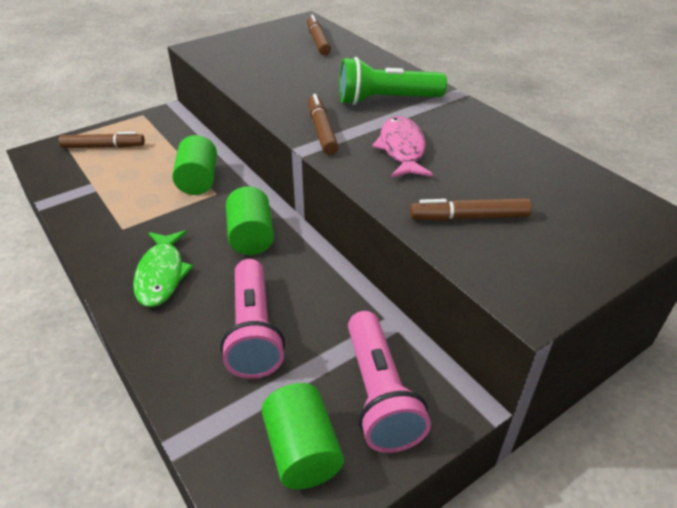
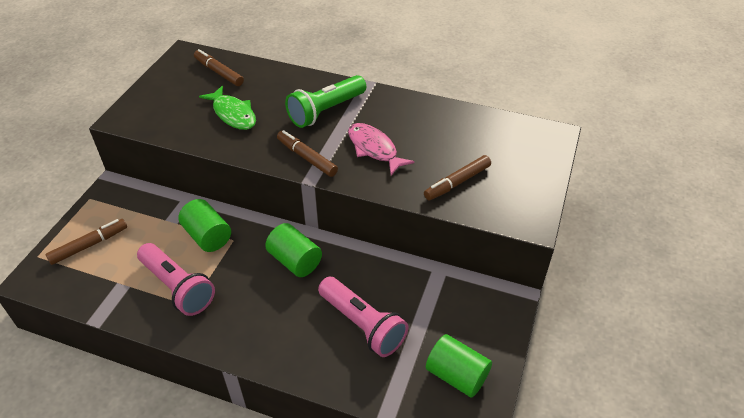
camera: 35 degrees left, 5 degrees up
(161, 275) = (260, 322): green fish -> green fish (233, 114)
(379, 394) = (468, 319): pink flashlight -> pink flashlight (178, 287)

